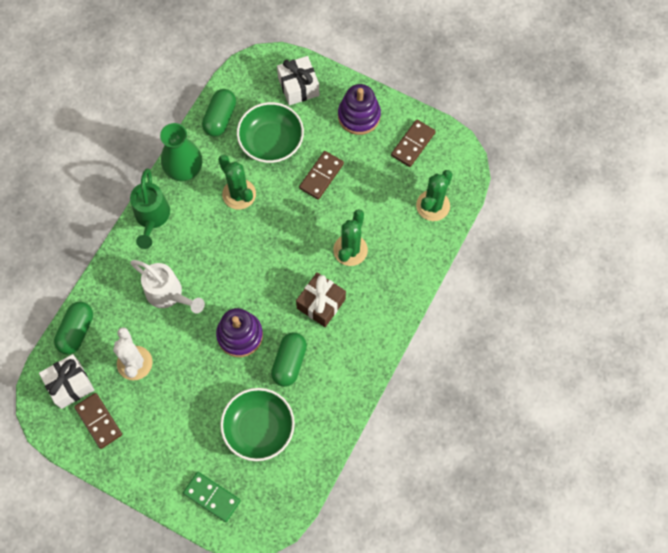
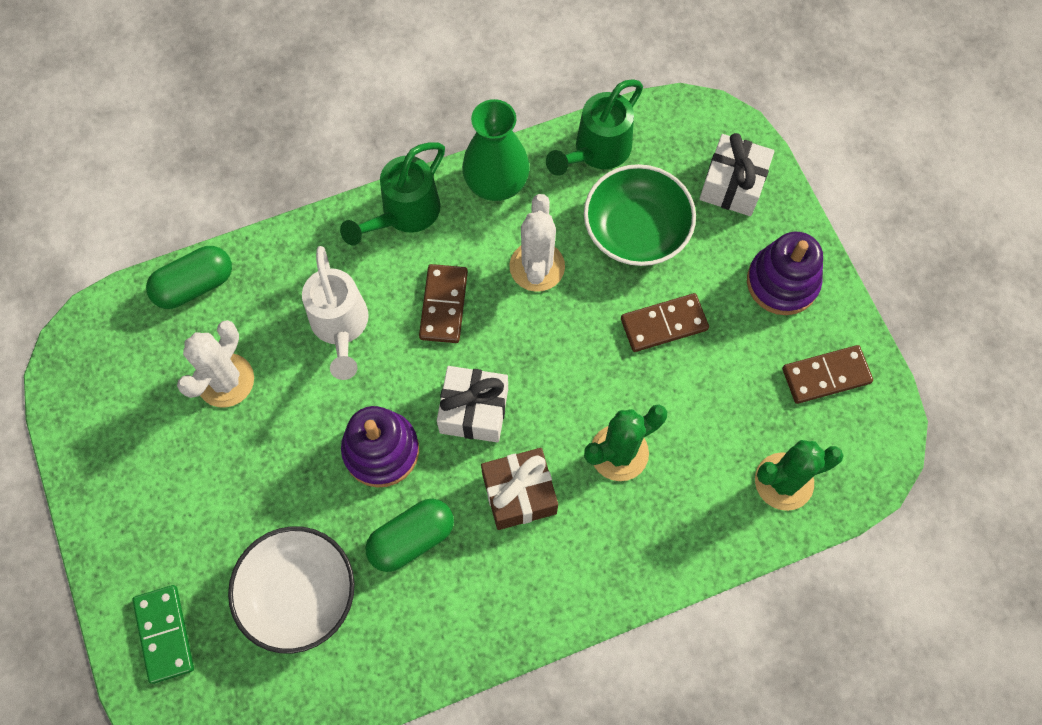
camera: 40 degrees right, 0 degrees up
(70, 385) = (130, 345): white gift -> white gift (474, 411)
(99, 421) = (122, 418): brown domino -> brown domino (444, 305)
(220, 118) = (596, 152): green capsule -> green watering can
(239, 194) = (537, 266): green cactus -> white cactus
(259, 428) = (298, 594): green bowl -> white bowl

